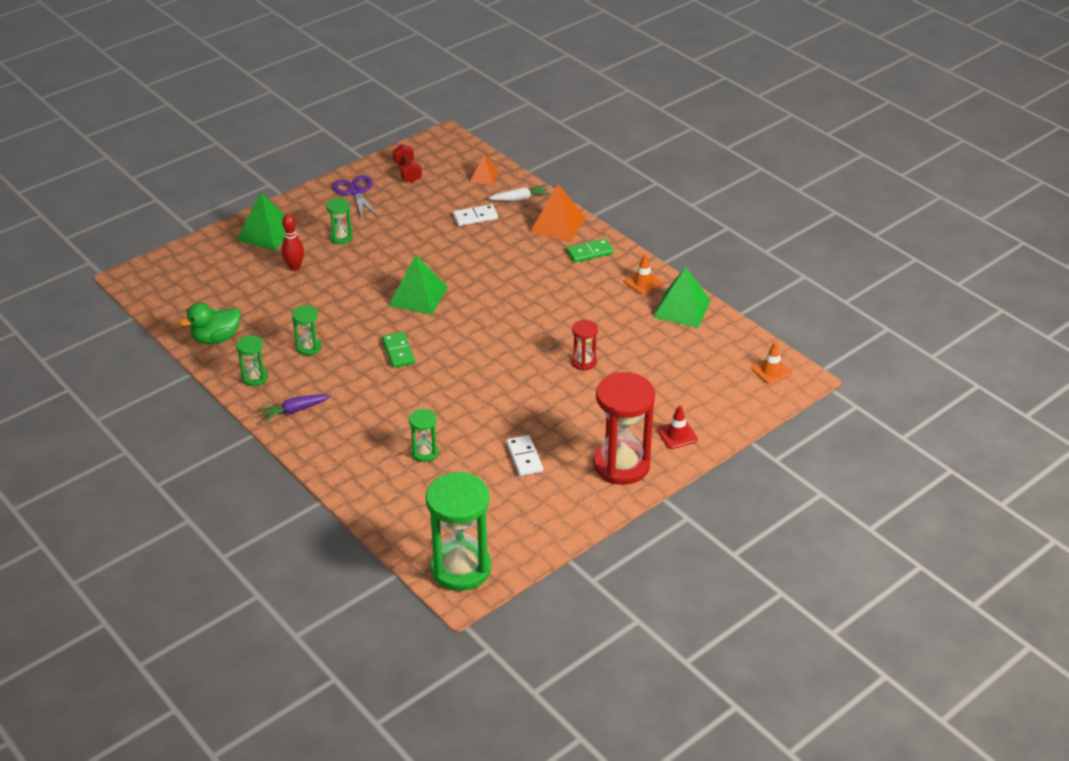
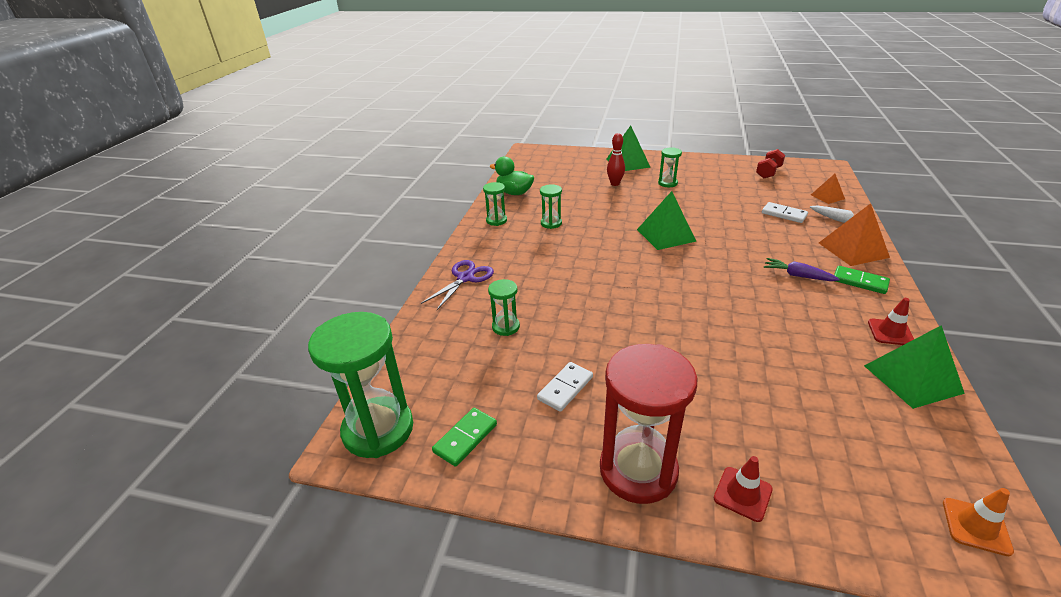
camera: 55 degrees right, 5 degrees down
(295, 410) = (483, 249): purple carrot -> purple carrot (797, 275)
(355, 192) = (715, 167): purple scissors -> purple scissors (465, 278)
(398, 351) = (598, 257): green domino -> green domino (465, 438)
(584, 362) = (734, 355): red hourglass -> none
(643, 283) = (890, 332): orange traffic cone -> red traffic cone

